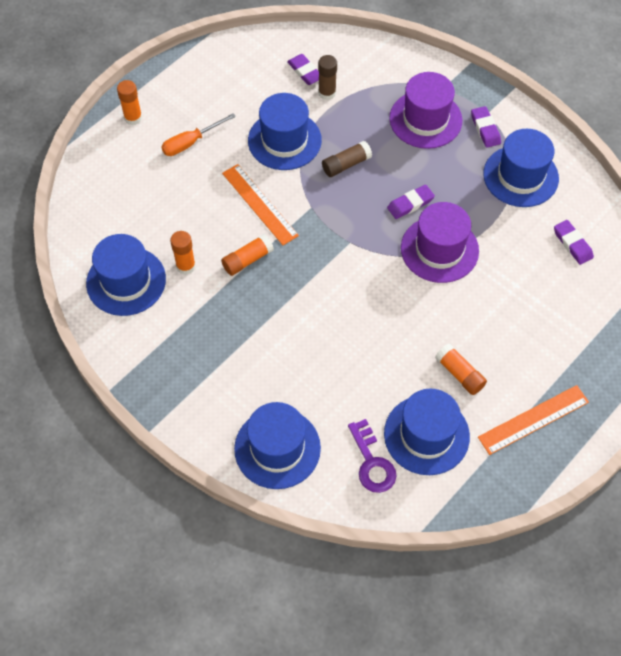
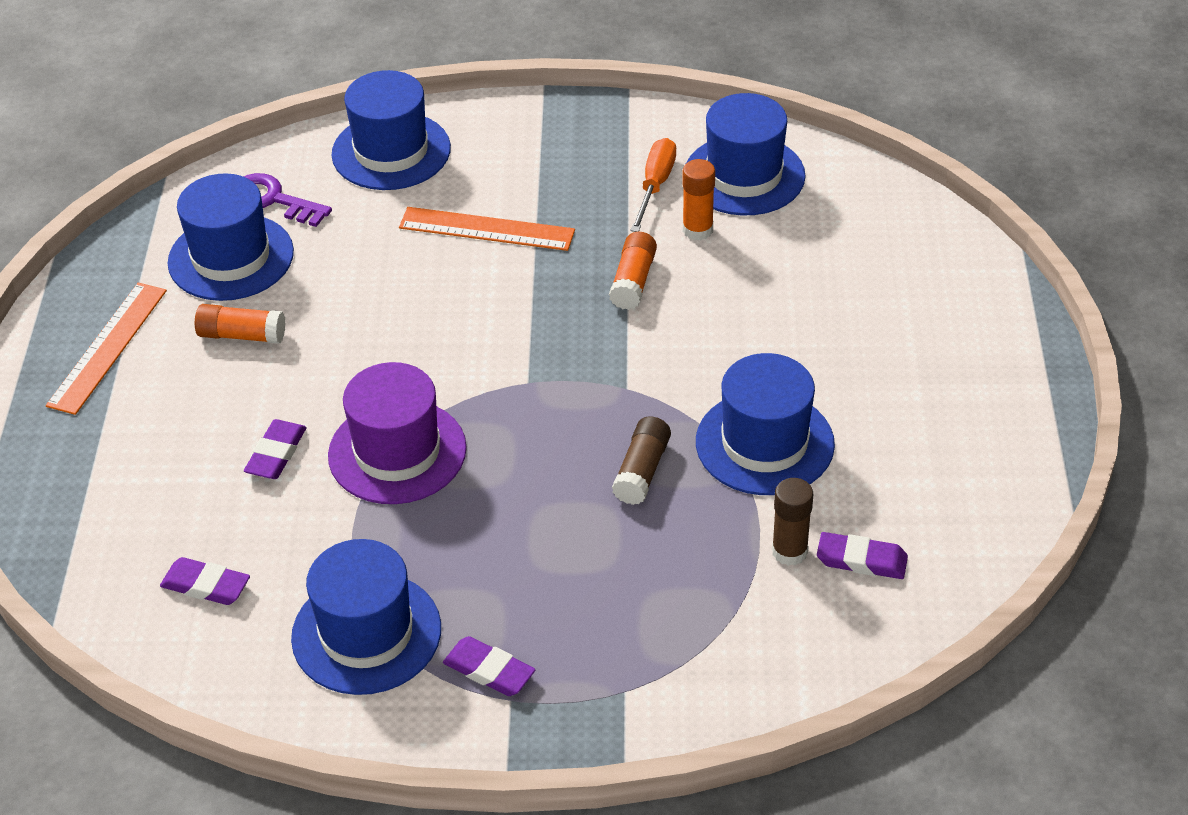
camera: 140 degrees right, 15 degrees down
(133, 118) = (996, 332): orange glue stick -> none
(190, 142) = (881, 355): orange screwdriver -> orange screwdriver (655, 185)
(259, 204) = (696, 347): orange ruler -> orange ruler (487, 229)
(410, 204) = (496, 481): purple eraser -> purple eraser (276, 453)
(425, 119) = (597, 618): purple hat -> none

